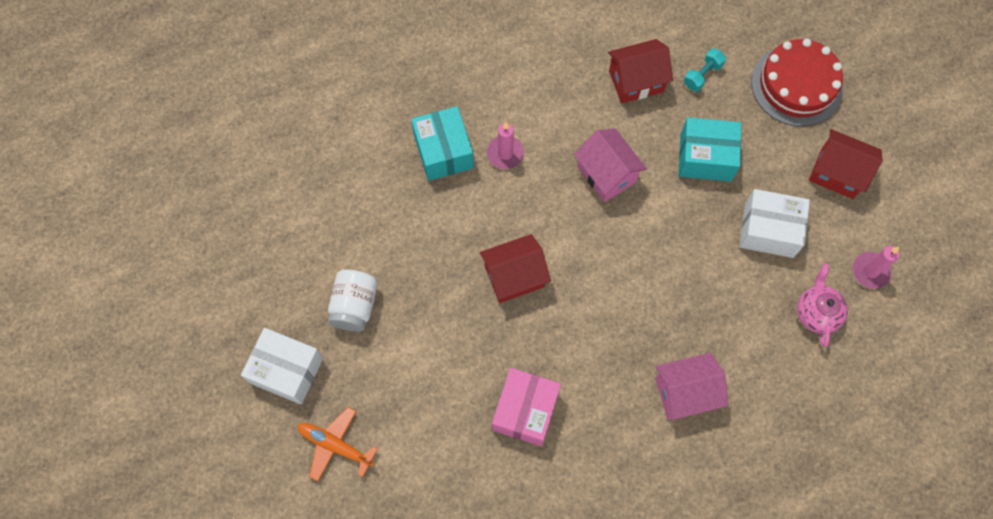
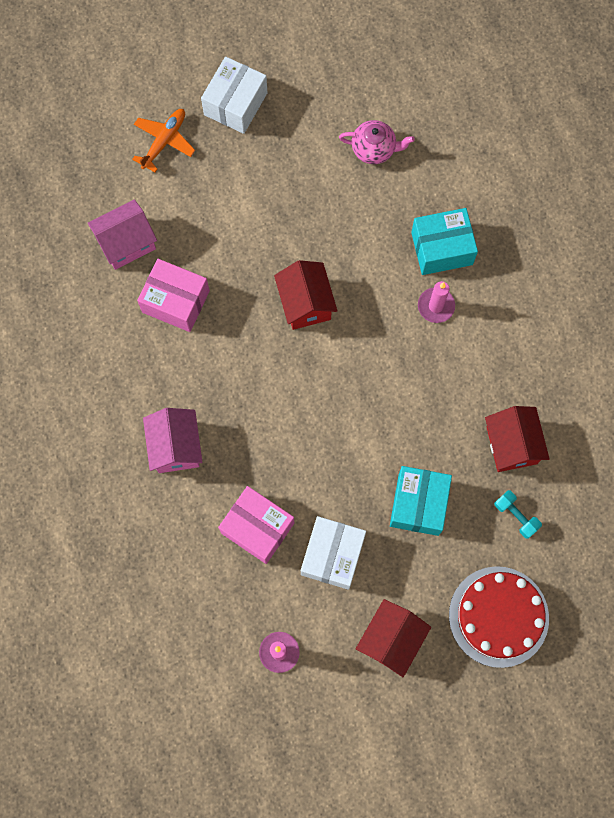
camera: 95 degrees right, 5 degrees up
(355, 306) = (290, 161): white jar -> none
(606, 174) = (406, 401): pink house -> pink house (126, 243)
(754, 302) = (257, 528): none -> pink box
(817, 312) = (241, 588): pink teapot -> pink teapot (374, 149)

